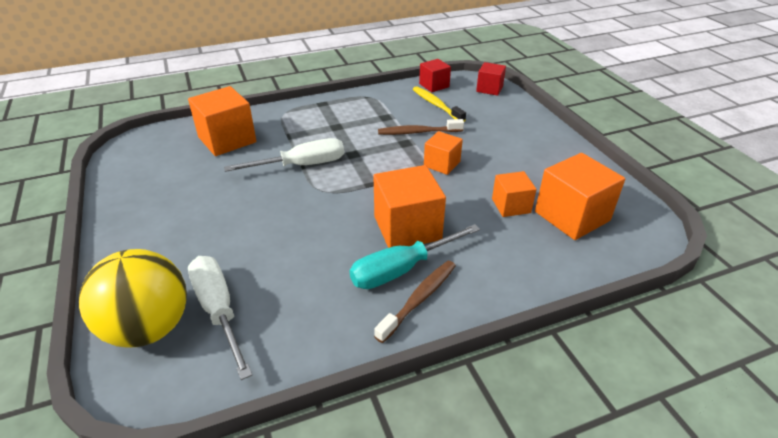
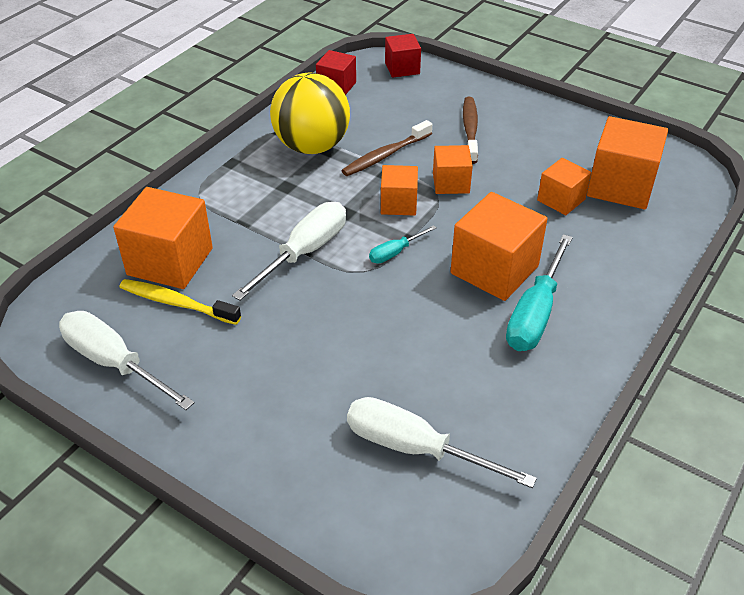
camera: 35 degrees left, 5 degrees up
(136, 177) = (114, 363): none -> white screwdriver
(149, 328) = (367, 506): yellow ball -> yellow ball (312, 146)
(354, 189) = (395, 253): none -> turquoise screwdriver
(392, 162) = (398, 204): none -> orange cube
(419, 299) = (580, 333): brown toothbrush -> brown toothbrush (470, 130)
(436, 105) = (367, 112): yellow toothbrush -> yellow toothbrush (176, 303)

